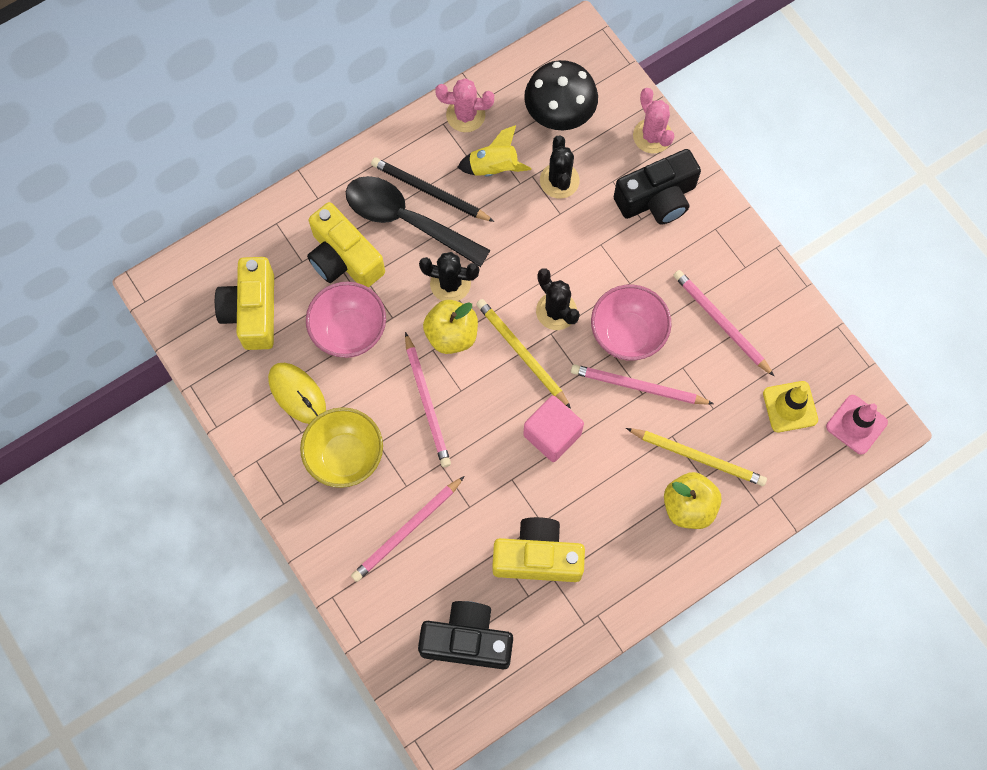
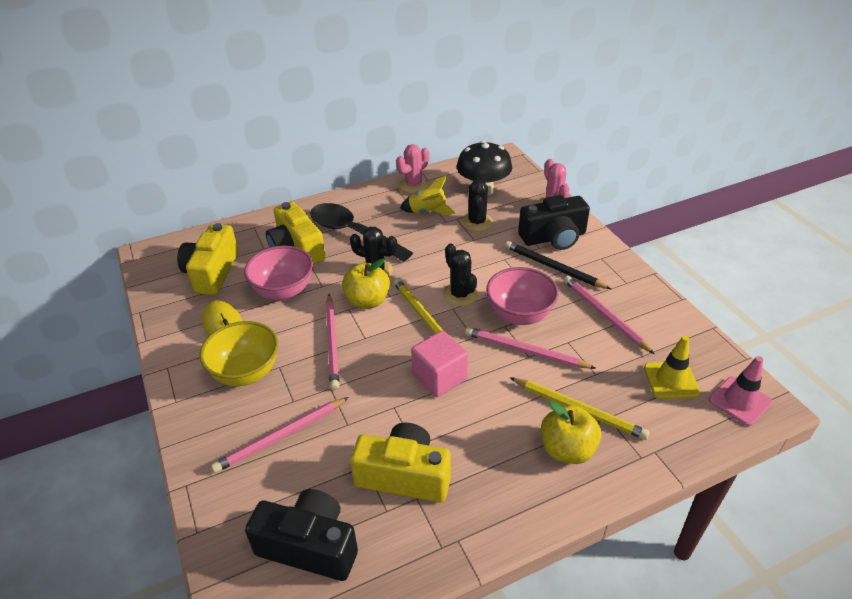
camera: 10 degrees right, 30 degrees down
(430, 191) = (375, 220): black pencil -> black pencil (553, 267)
(465, 115) = (413, 185): pink cactus -> pink cactus turned 60 degrees counterclockwise

